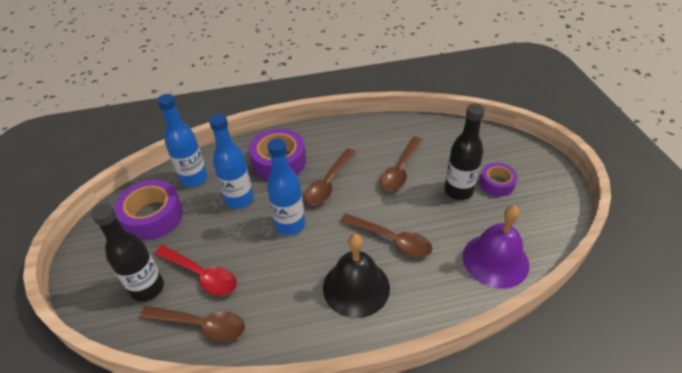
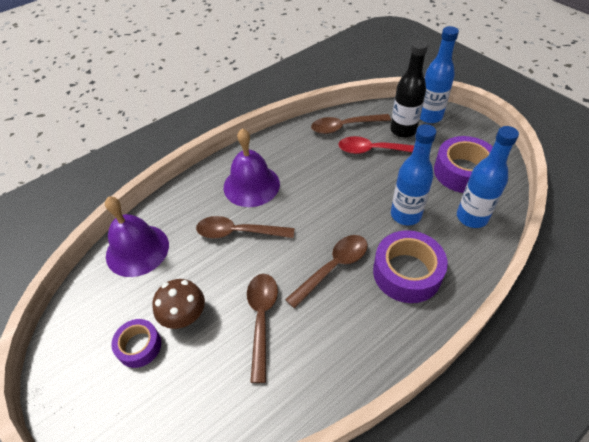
camera: 155 degrees right, 5 degrees up
(290, 224) = (338, 211): blue bottle -> blue bottle (429, 116)
(328, 183) = (333, 267): brown spoon -> brown spoon turned 45 degrees clockwise
(356, 287) = (251, 185): black bell -> purple bell
(458, 191) = (184, 316): black bottle -> brown mushroom

